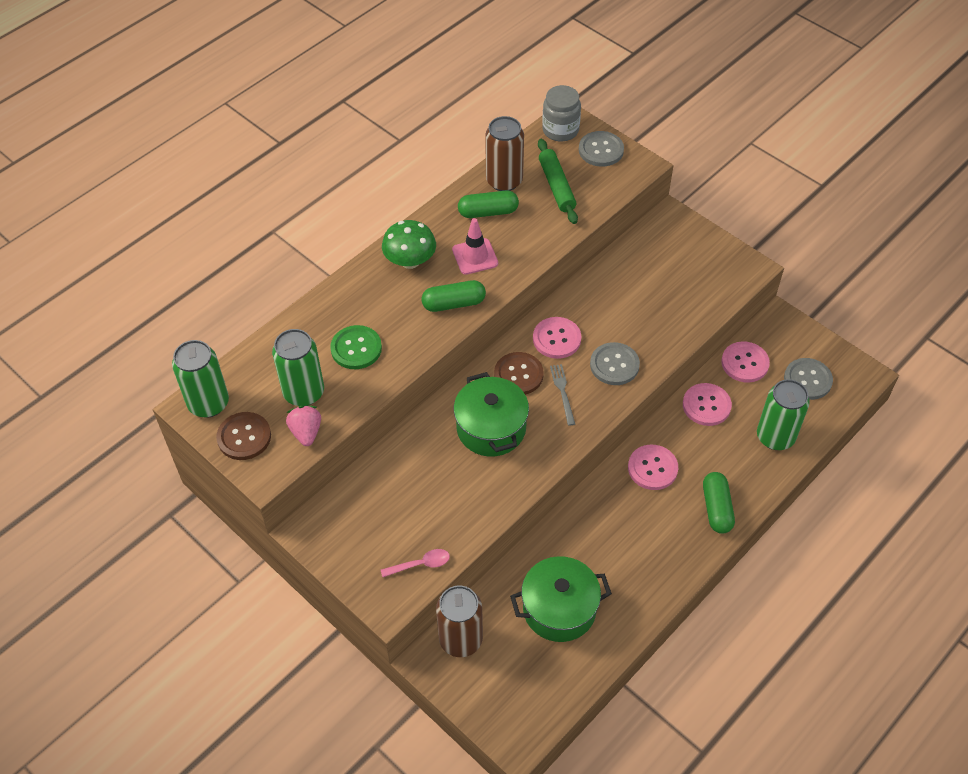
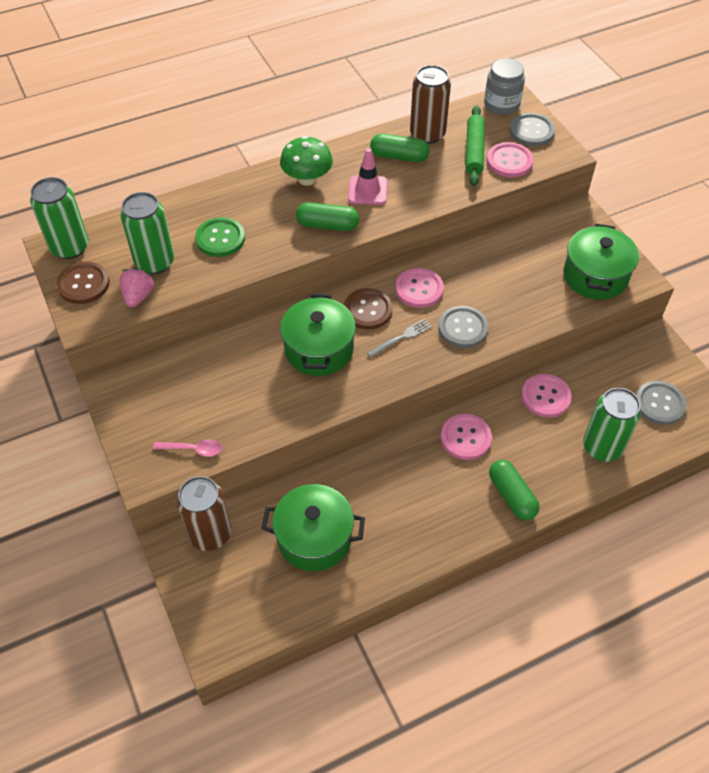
camera: 20 degrees right, 0 degrees up
(562, 392) = (401, 337): grey fork -> grey fork turned 45 degrees clockwise
(710, 277) = (595, 276): none -> green pot
(716, 508) = (512, 495): green capsule -> green capsule turned 45 degrees counterclockwise
(745, 363) = (602, 369): pink button -> pink button (509, 161)

